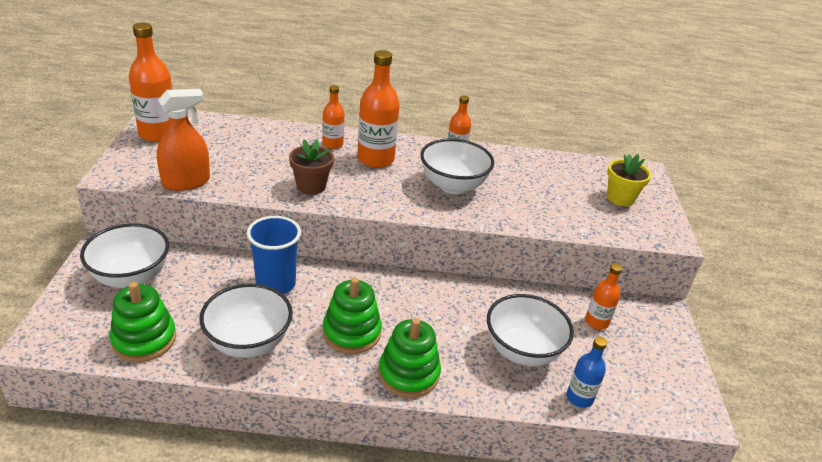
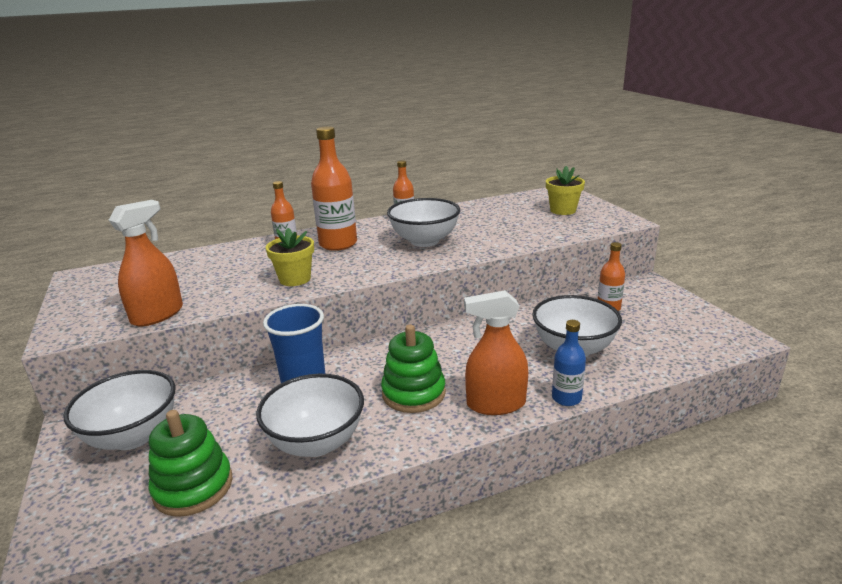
camera: 20 degrees left, 10 degrees down
(158, 134) = (92, 288): orange bottle -> none
(311, 186) = (295, 279): brown flower pot -> yellow flower pot
(409, 373) = (496, 404): green stacking toy -> orange spray bottle
(579, 398) = (650, 363): blue bottle -> blue bottle (566, 398)

